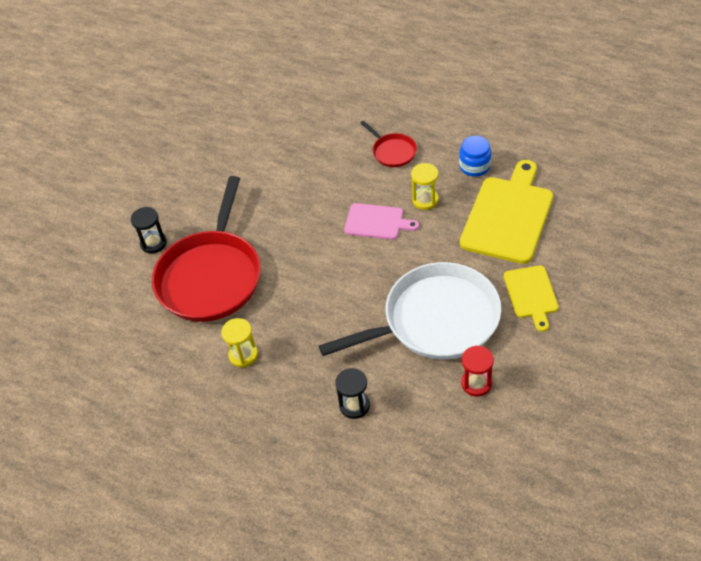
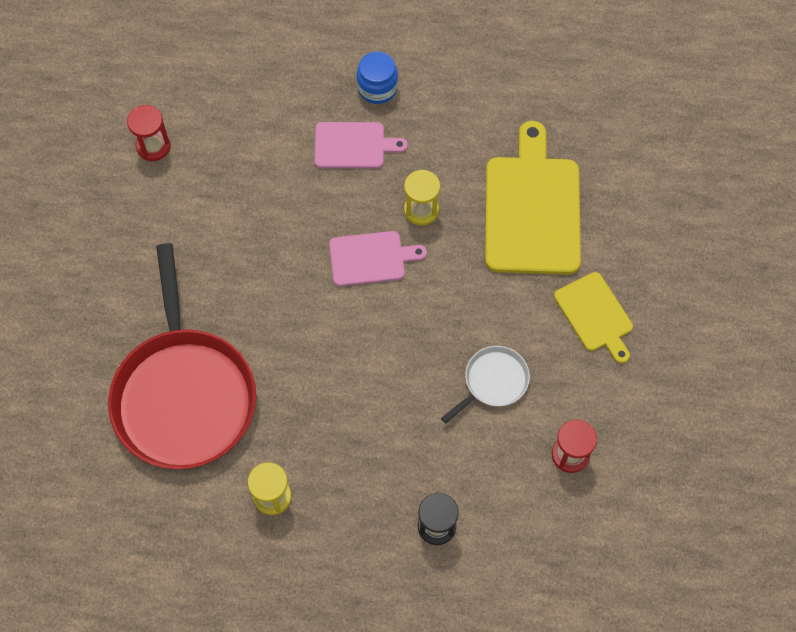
camera: 25 degrees left, 15 degrees up
(153, 243) = (84, 365): black hourglass -> none
(256, 126) = (153, 146): none -> red hourglass
(392, 152) = (353, 146): red pan -> pink cutting board
(435, 320) = (493, 381): white pan -> white pan, size x0.44
(474, 166) = (466, 144): blue jar -> blue jar (377, 88)

